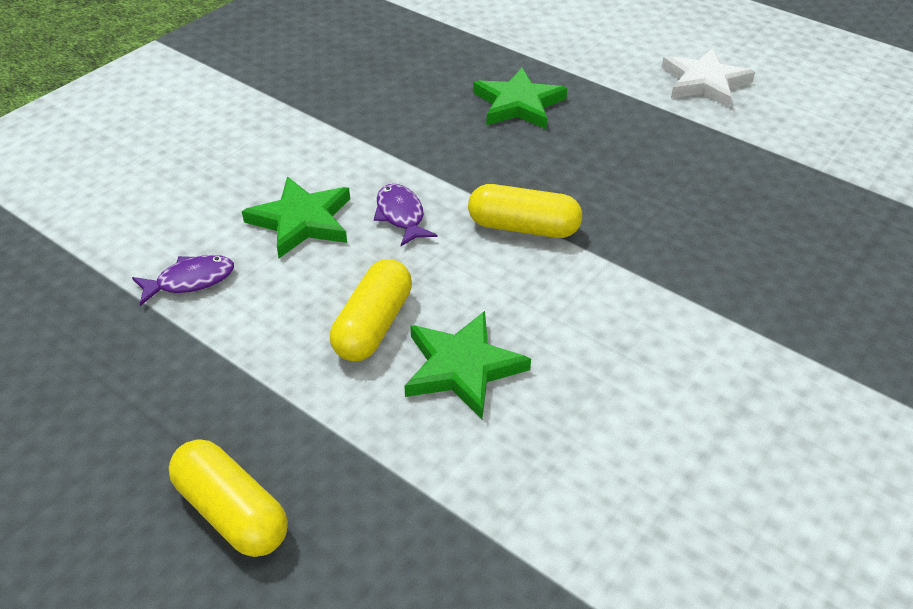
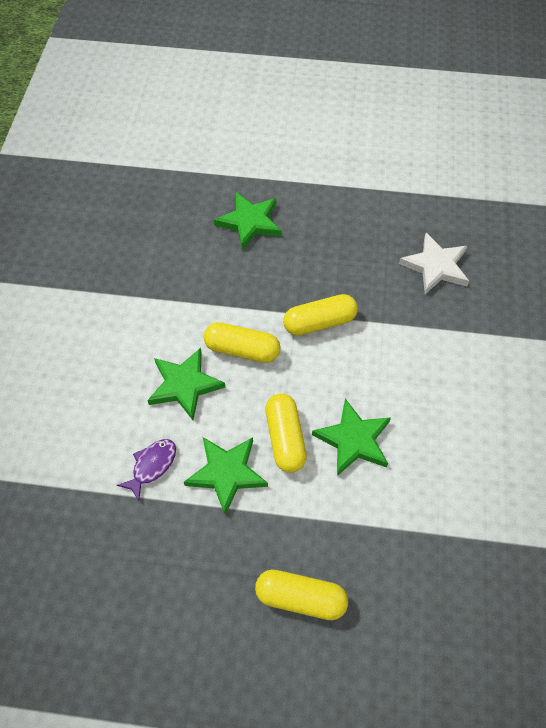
camera: 30 degrees left, 15 degrees up
(268, 328) = (227, 473): none -> green star
(401, 215) = (242, 350): purple fish -> yellow capsule
(704, 82) = (350, 151): white star -> white star (436, 266)

